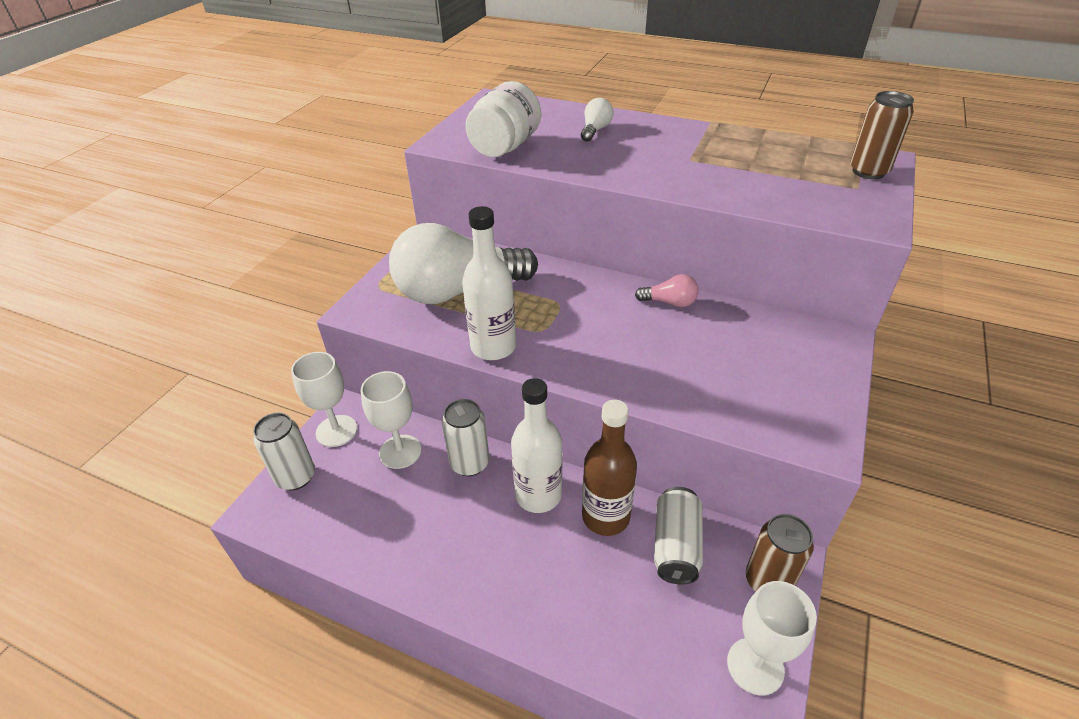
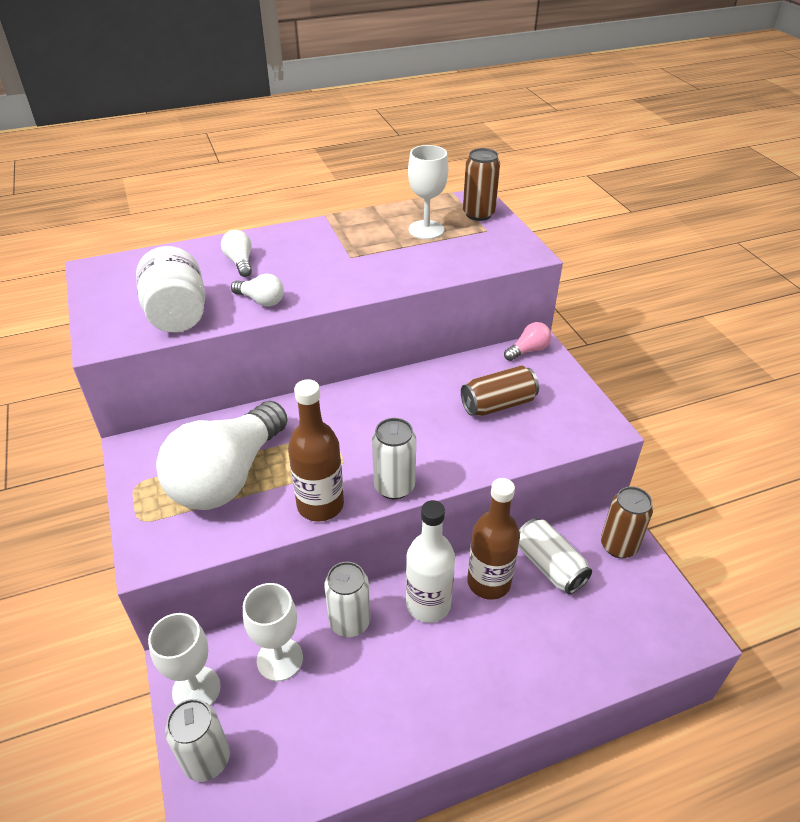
camera: 45 degrees left, 0 degrees up
(493, 347) = (320, 505): white bottle -> brown bottle
(562, 369) = (394, 486): none -> white can
(574, 161) = (261, 300): none -> white light bulb
(669, 302) = (408, 385): pink light bulb -> pink light bulb (528, 350)
(734, 361) = (498, 404): none -> brown can
(755, 666) = (662, 603): white goblet -> white goblet (426, 230)

